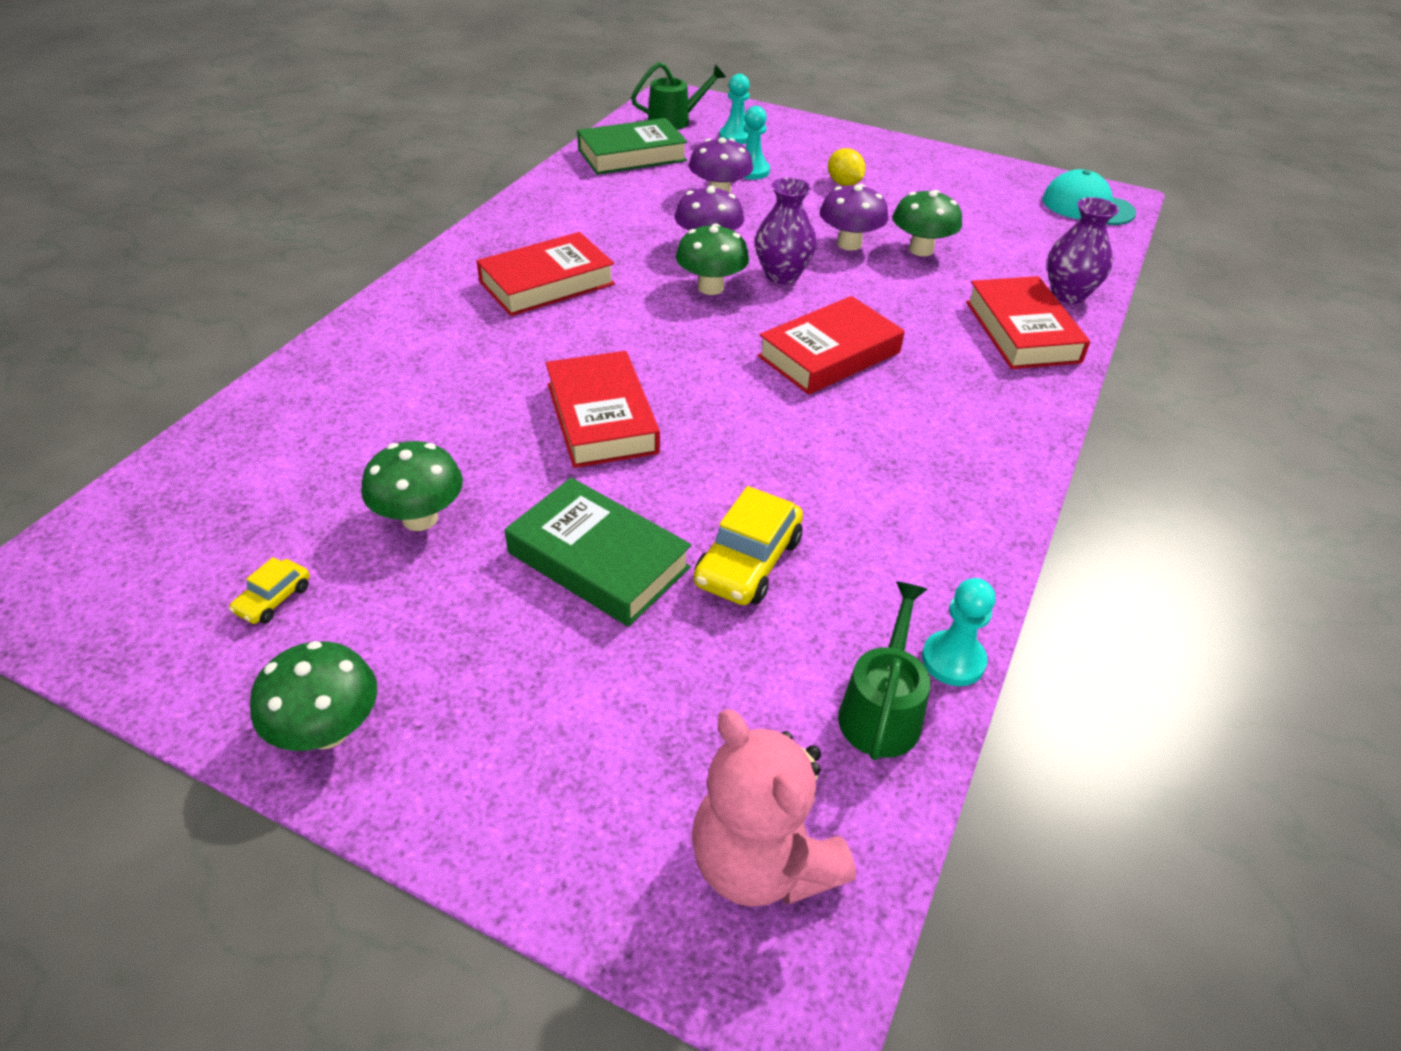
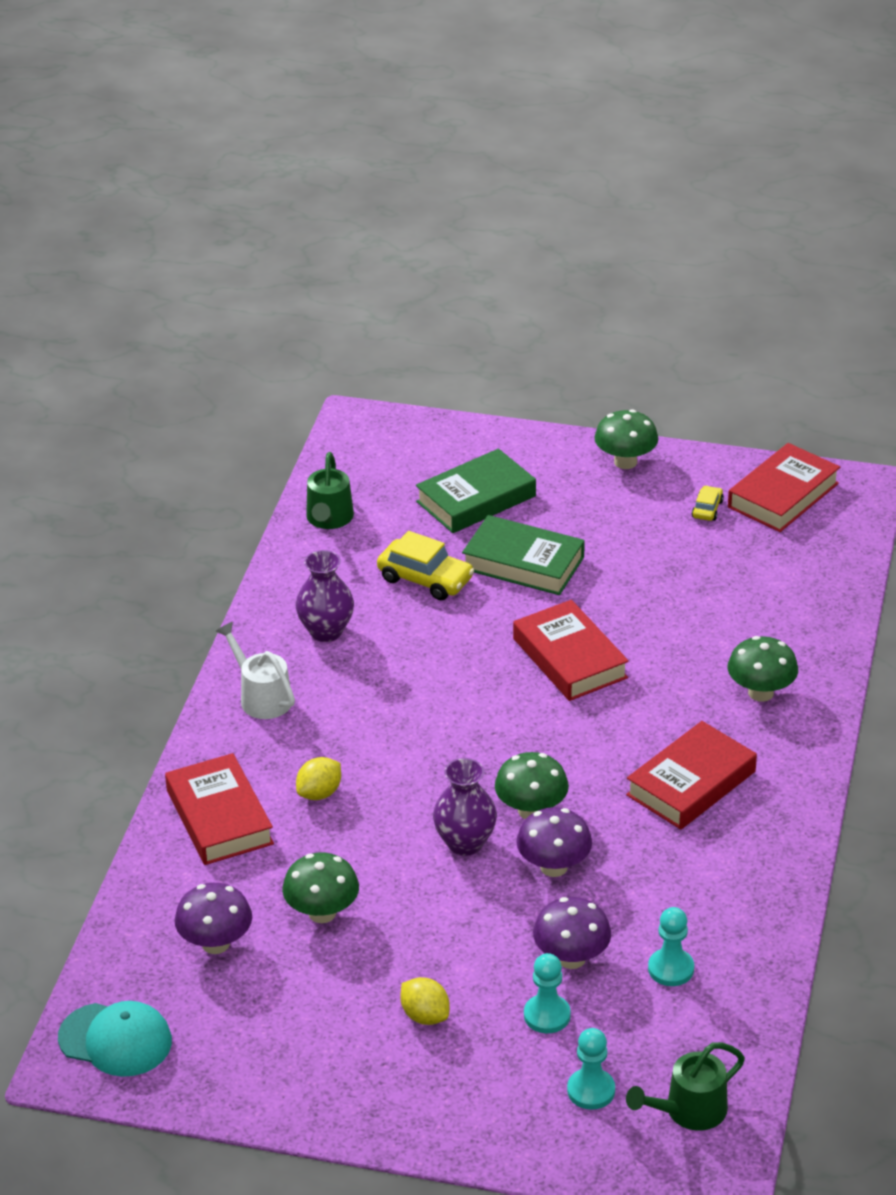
camera: 170 degrees right, 5 degrees down
(420, 518) = (654, 566): green mushroom -> green mushroom (761, 693)
(632, 155) = (709, 1014): green book -> green book (476, 499)
(748, 562) = (425, 579): yellow car -> yellow car turned 105 degrees clockwise
(761, 862) = (382, 453): pink teddy bear -> none
(829, 354) = (400, 754): red book -> red book (783, 495)
(849, 244) = (402, 905): purple mushroom -> purple mushroom (215, 943)
(918, 334) = (319, 793): none -> yellow lemon
(953, 660) = (288, 549): turquoise pawn -> turquoise pawn (671, 969)
(985, 440) = (261, 697): none -> white watering can
(1068, 294) = (165, 878): purple vase -> purple vase (326, 631)

